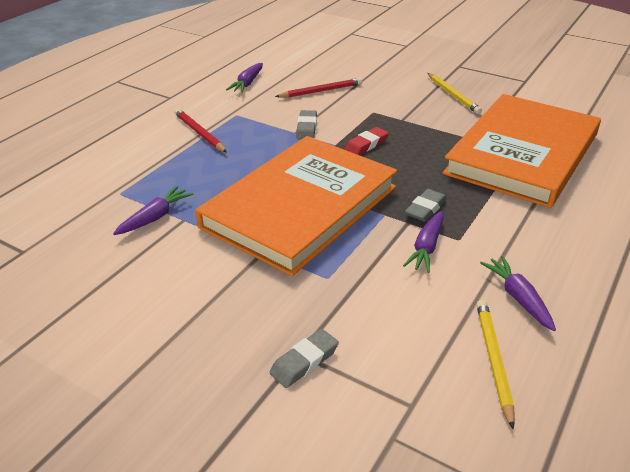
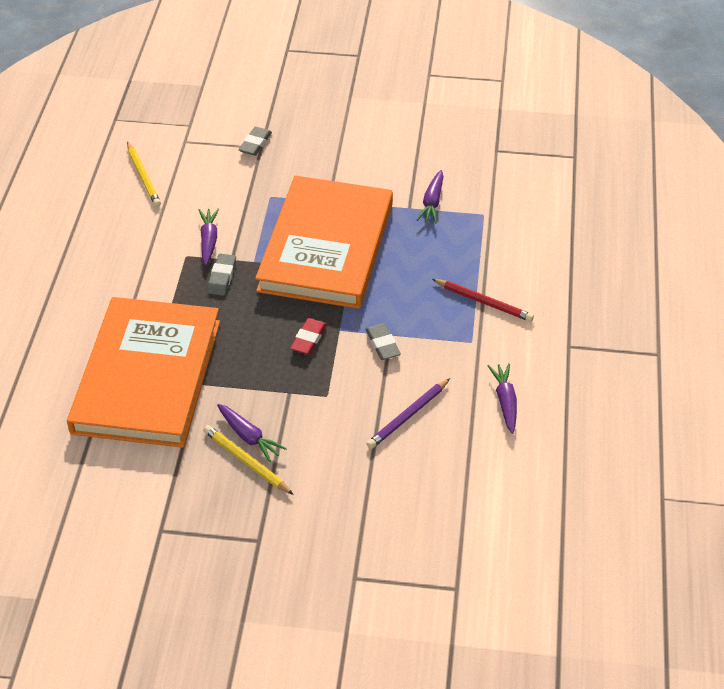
camera: 155 degrees right, 10 degrees up
(321, 91) = (408, 416): red pencil -> purple pencil
(518, 298) = (133, 221): purple carrot -> purple carrot (249, 437)

